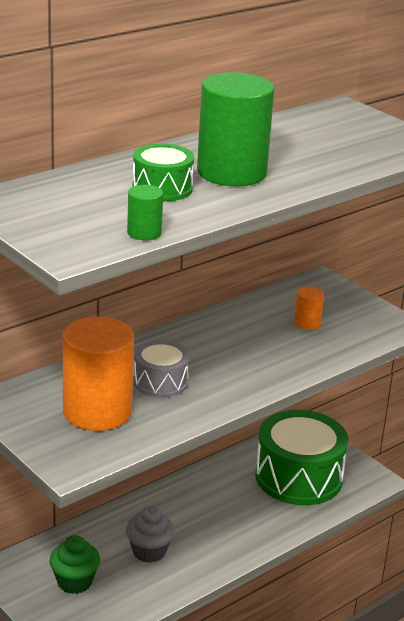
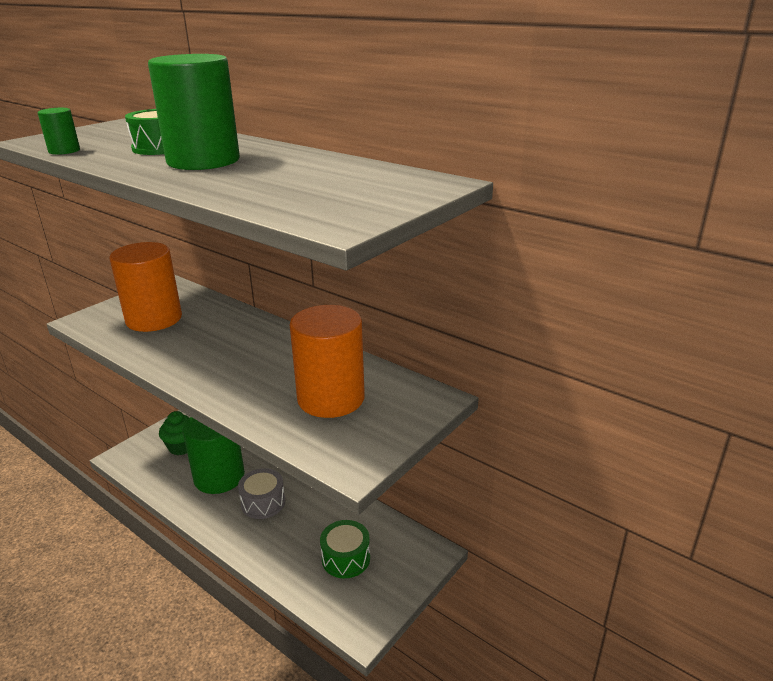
camera: 80 degrees right, 0 degrees up
(149, 551) = (219, 477): grey cupcake -> green cylinder
(160, 382) = (200, 337): grey drum -> grey drum (263, 502)
(298, 477) = (346, 558): green drum -> green drum, size x0.53
(307, 323) = (331, 398): orange cylinder -> orange cylinder, size x2.27

